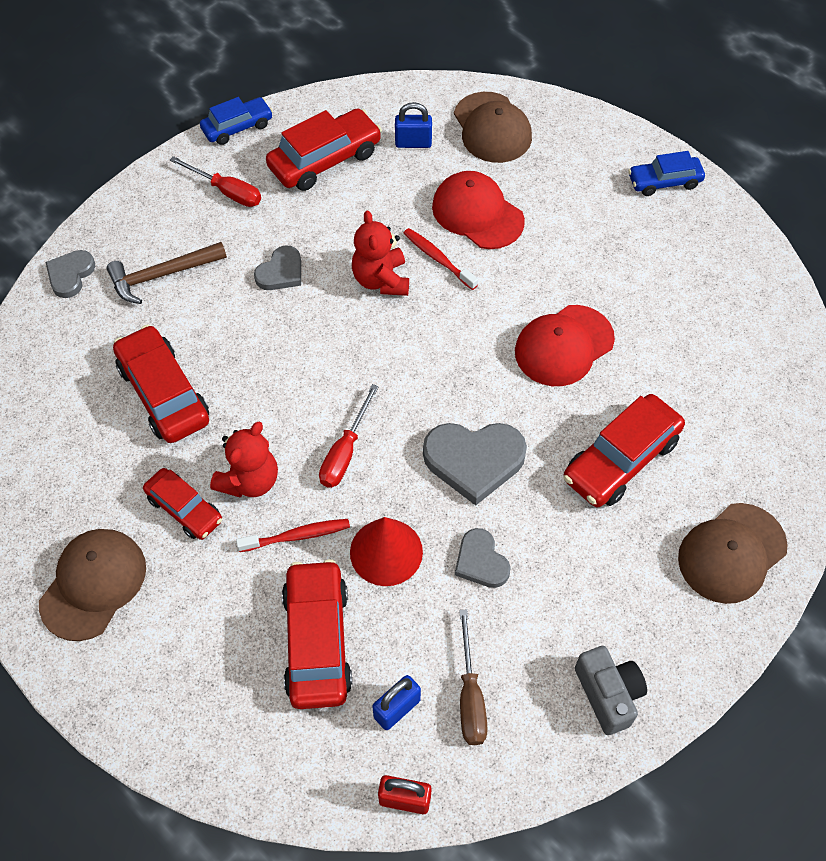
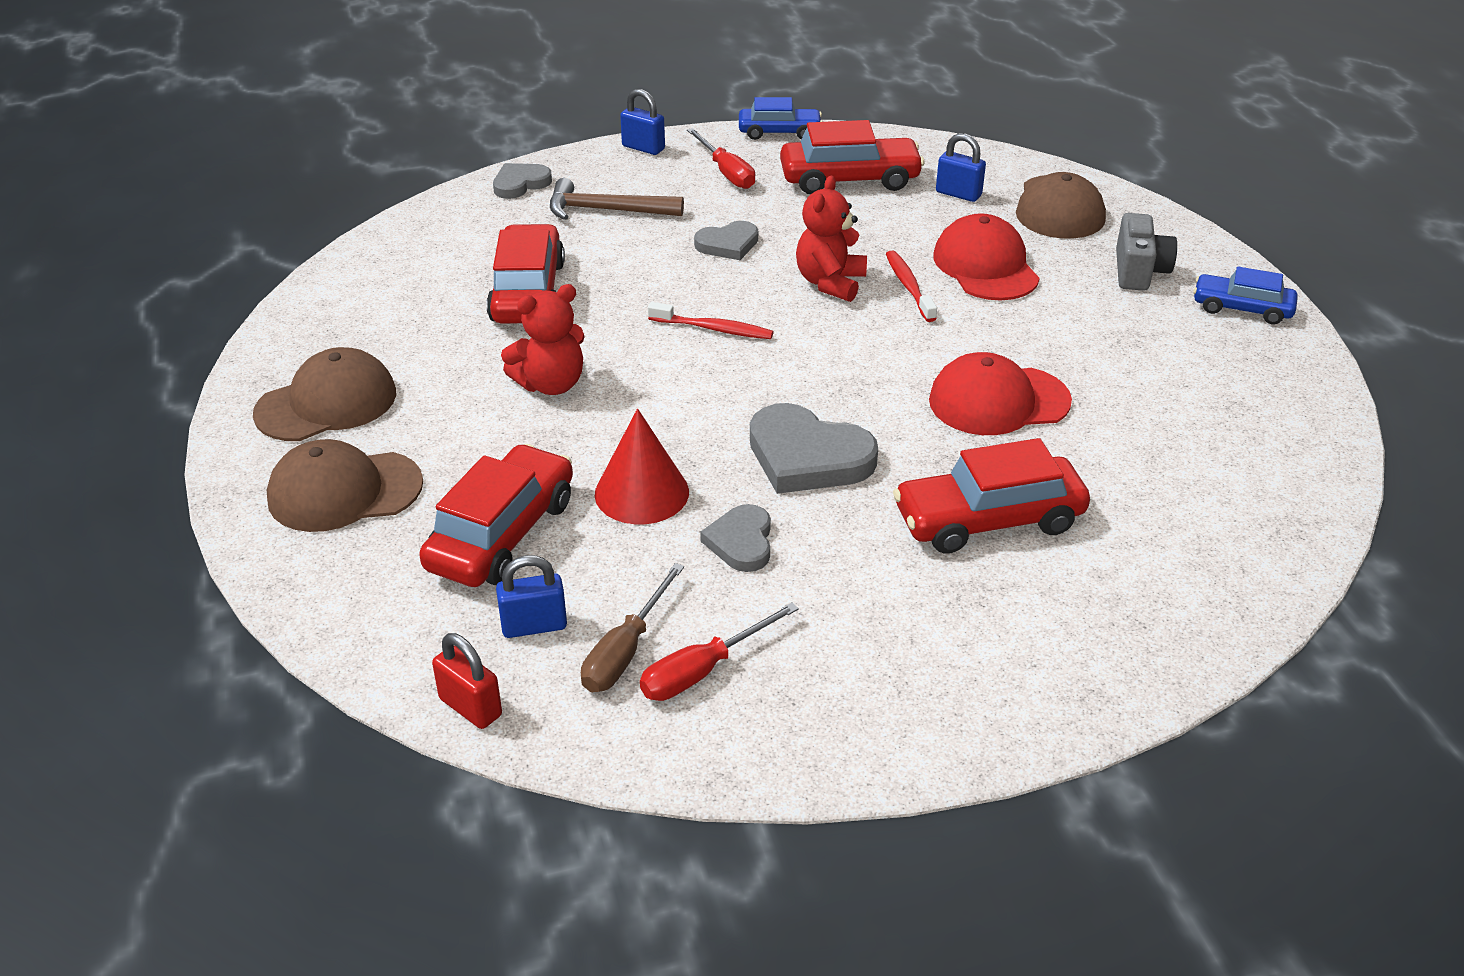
camera: 30 degrees right, 20 degrees down
(141, 190) = (643, 148): none -> blue padlock
(184, 509) = (466, 381): red car -> none
(297, 536) = (559, 444): red toothbrush -> red toothbrush (713, 329)
(345, 452) = (670, 398): red screwdriver -> red screwdriver (703, 670)
(608, 694) = (792, 721): grey camera -> grey camera (1139, 271)
(732, 553) = (1066, 658): brown cap -> brown cap (344, 491)

